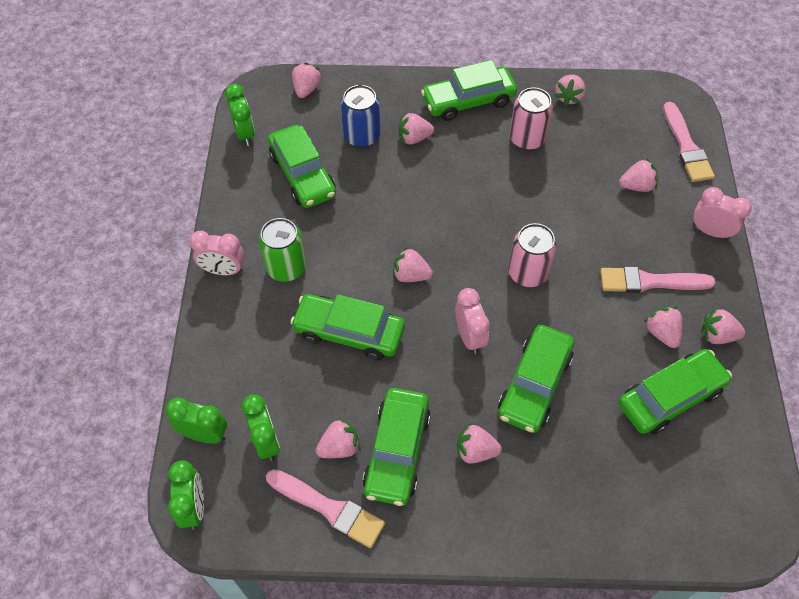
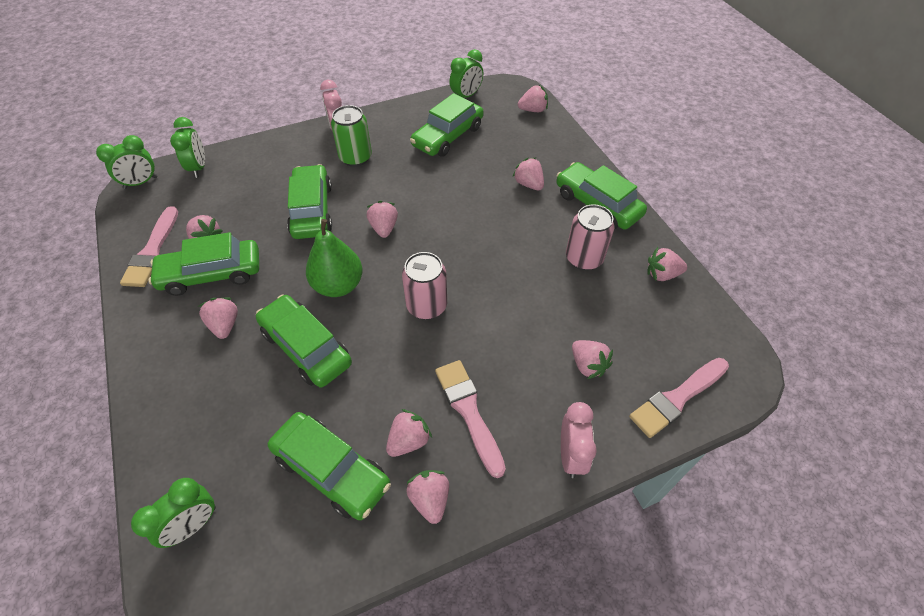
camera: 65 degrees right, 5 degrees down
(266, 441) = (201, 199): green clock -> green clock (193, 525)
(362, 136) = (508, 154): blue can -> none
(469, 337) = (338, 285): pink clock -> green pear
(534, 384) = (306, 347): green car -> green car turned 45 degrees clockwise

